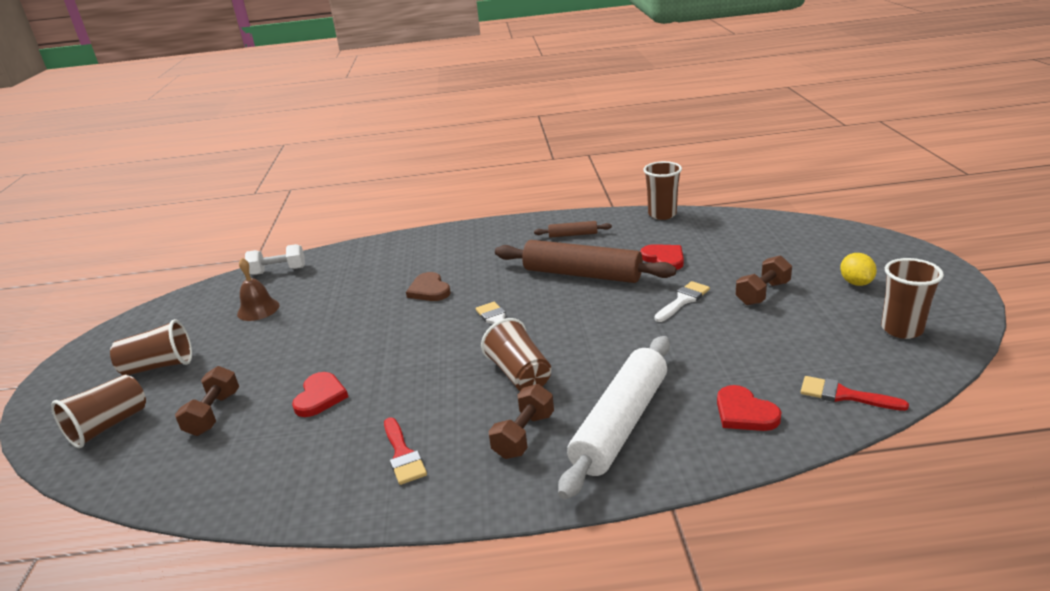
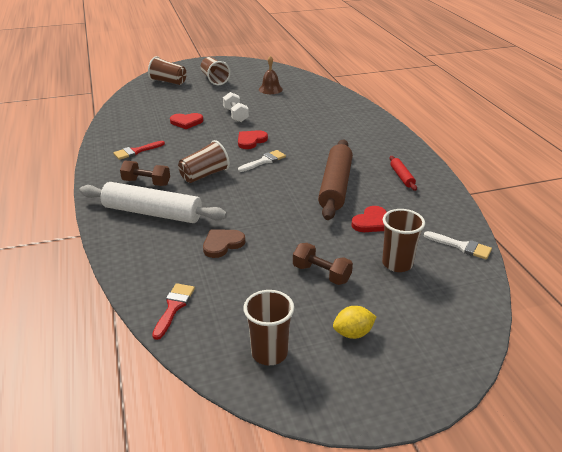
camera: 75 degrees right, 5 degrees up
(213, 414) = (175, 101): brown dumbbell -> none
(278, 271) = (315, 85): white dumbbell -> white dumbbell (236, 115)
(429, 290) = (301, 133): brown heart -> brown heart (222, 244)
(573, 235) = (402, 177): brown rolling pin -> red rolling pin
(662, 214) = (462, 218): brown cup -> brown cup (397, 264)
(683, 300) = (303, 233): white brush -> white brush (461, 246)
(744, 413) = (158, 260): red heart -> red heart (251, 141)

